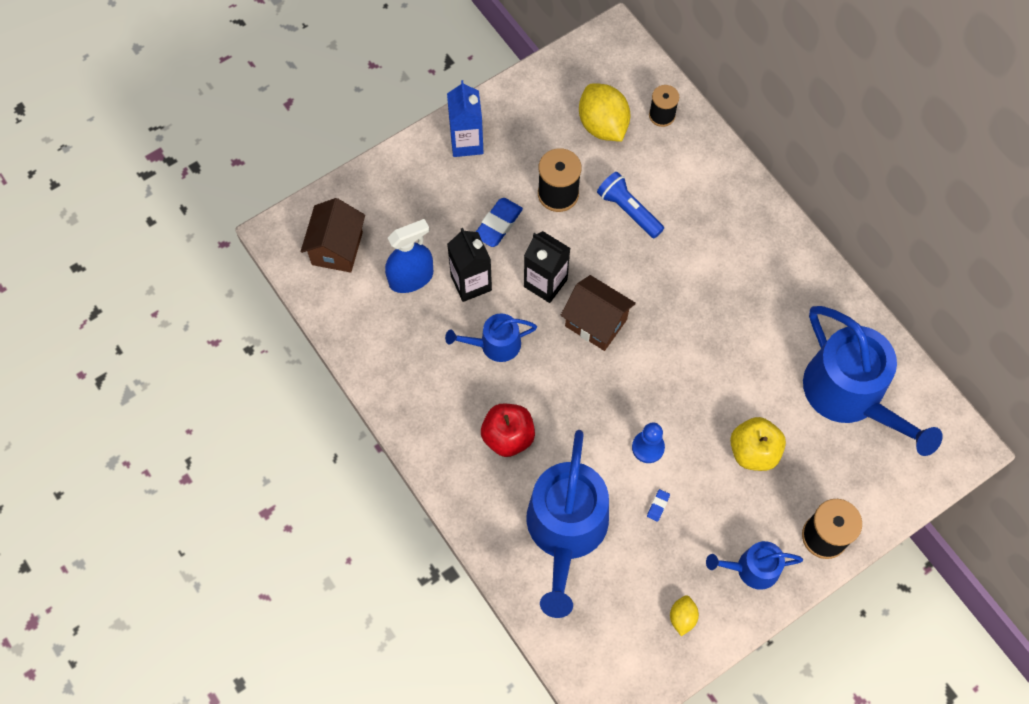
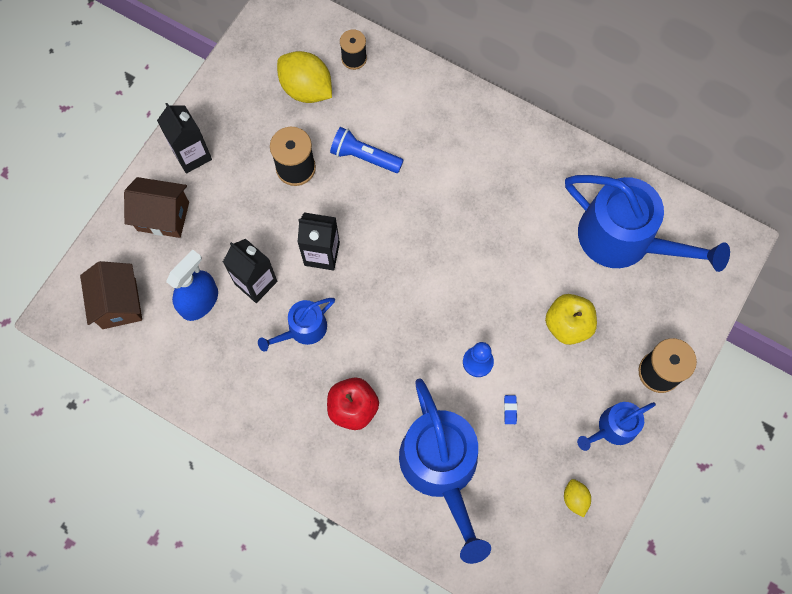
camera: 25 degrees left, 5 degrees up
(466, 142) = (192, 155): blue carton -> black carton
(498, 224) = (255, 218): blue eraser -> none
(596, 323) = (382, 270): brown house -> brown house (163, 216)

